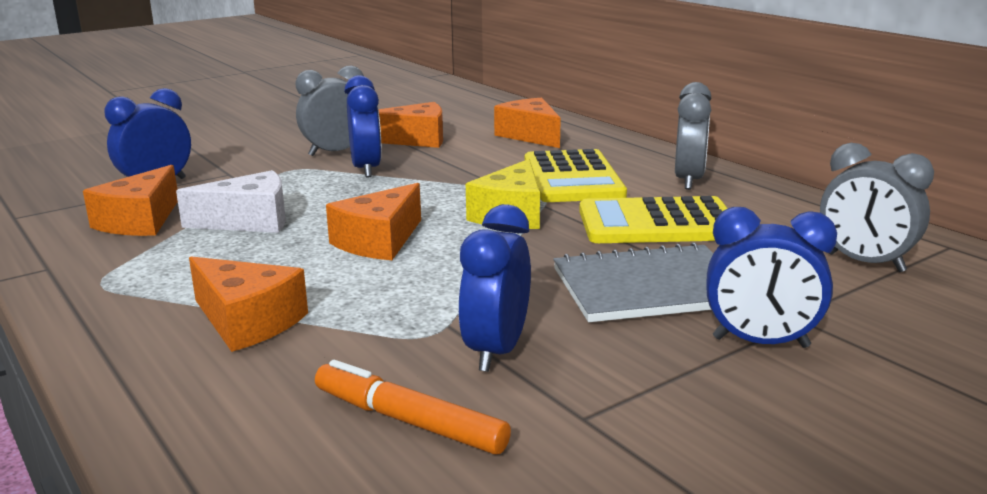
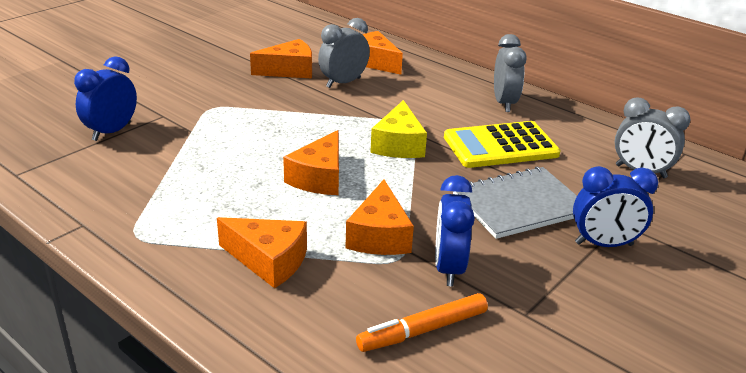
camera: 15 degrees left, 10 degrees up
(140, 221) = (124, 171): orange cheese -> orange cheese (379, 236)
(249, 221) = (211, 165): white cheese -> none
(336, 152) = (235, 87): grey clock -> grey clock (343, 83)
(366, 169) = (269, 105): blue clock -> none
(408, 421) = (423, 330): orange marker -> orange marker turned 45 degrees counterclockwise
(572, 178) = (424, 105): yellow calculator -> none

